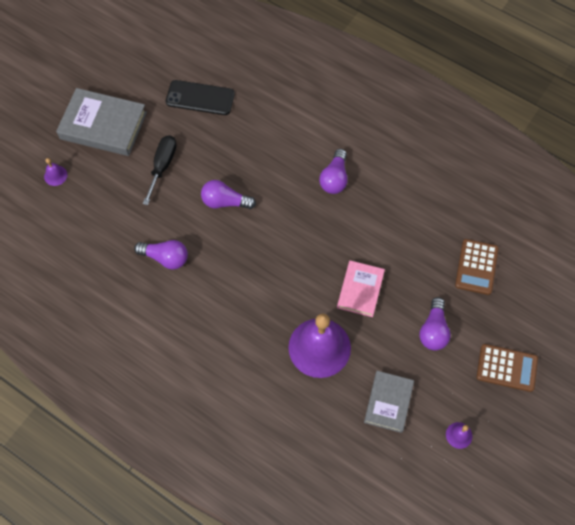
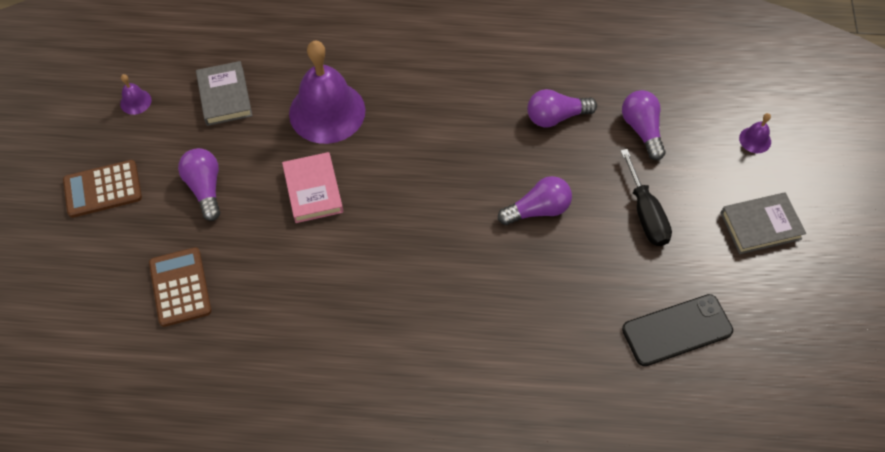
camera: 150 degrees right, 5 degrees down
(103, 125) = (760, 226): grey book -> grey book, size x0.62
(334, 178) = (422, 310): purple light bulb -> purple light bulb (642, 129)

